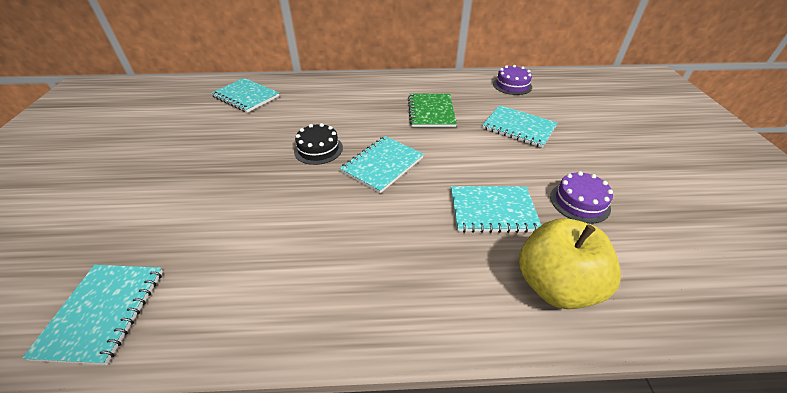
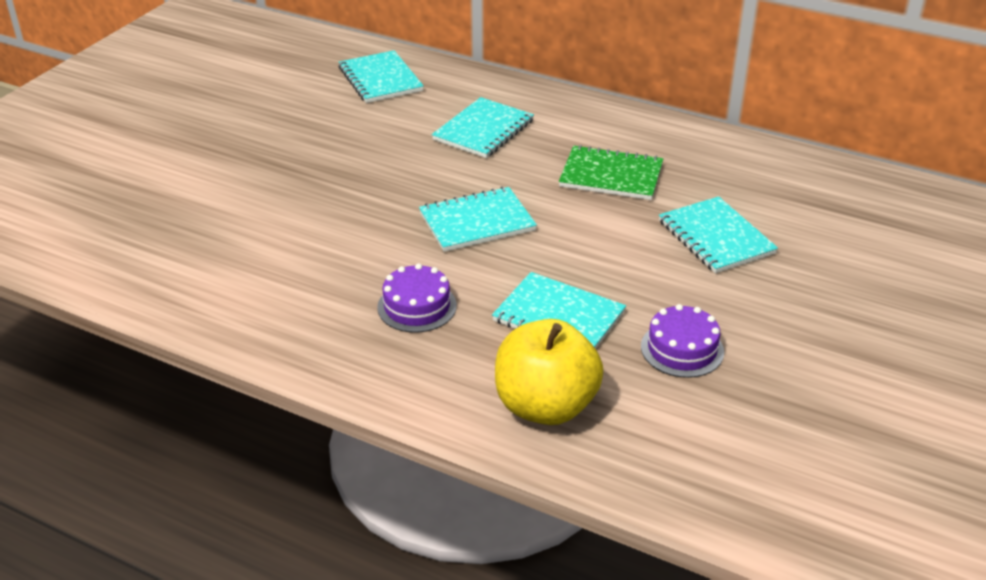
camera: 30 degrees right, 5 degrees down
(103, 312) = (116, 260): turquoise notebook -> turquoise notebook (483, 130)
(318, 149) = (416, 178): black cake -> none
(431, 112) = (611, 175): green notebook -> green notebook turned 75 degrees clockwise
(512, 85) = (786, 174): purple cake -> purple cake (417, 306)

